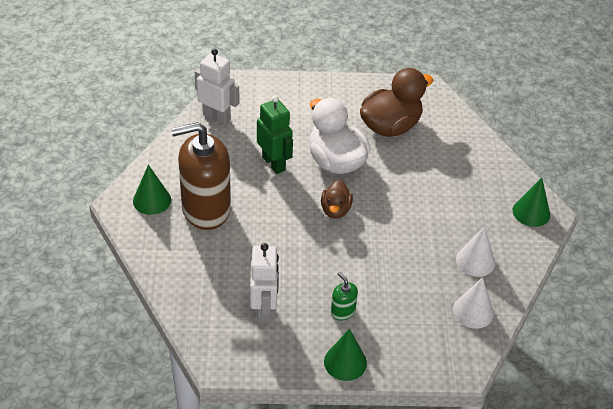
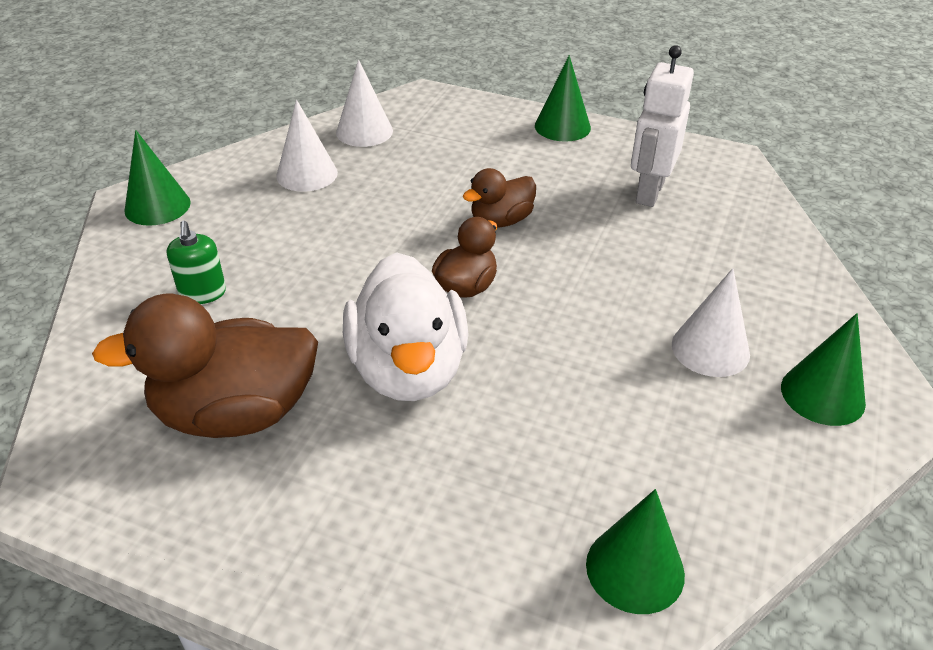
camera: 155 degrees left, 5 degrees down
(206, 209) = (710, 349): brown soap dispenser -> white cone
(217, 117) = (635, 569): white robot -> green cone
(274, 163) = (539, 401): green robot -> none
(341, 259) = (501, 221): none -> brown duck
(342, 311) = (536, 167): green soap dispenser -> green soap dispenser (203, 293)

